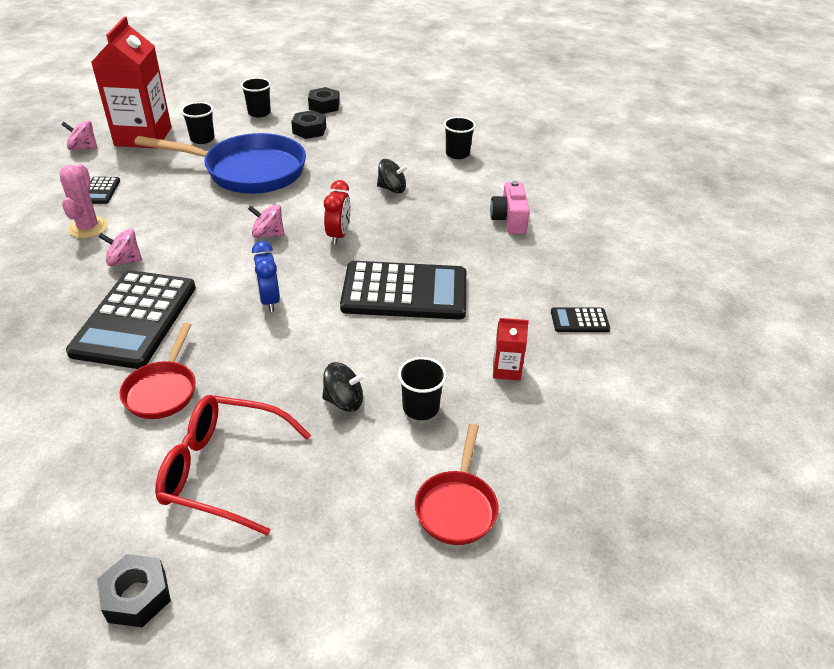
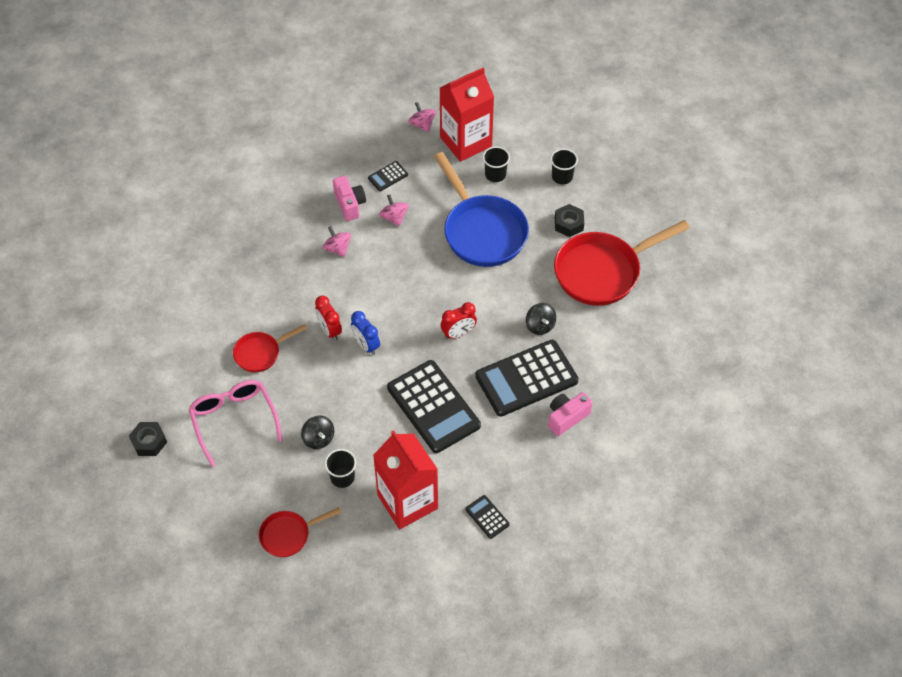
camera: 55 degrees right, 15 degrees up
(88, 228) = (349, 204): pink cactus -> pink camera
(135, 319) = (297, 296): black calculator -> black calculator (526, 378)
(213, 317) = (329, 330): none -> red clock
(224, 470) = (234, 421): red glasses -> pink glasses
(268, 234) = (425, 296): pink spinning top -> pink spinning top (394, 217)
(269, 300) = (366, 345): blue clock -> blue clock turned 75 degrees counterclockwise
(324, 106) = (613, 206): black nut -> none
(380, 137) = (603, 271): none -> red pan
(457, 154) = (627, 334): black cup -> none
(506, 370) = (407, 501): red carton -> red carton, size x2.35

